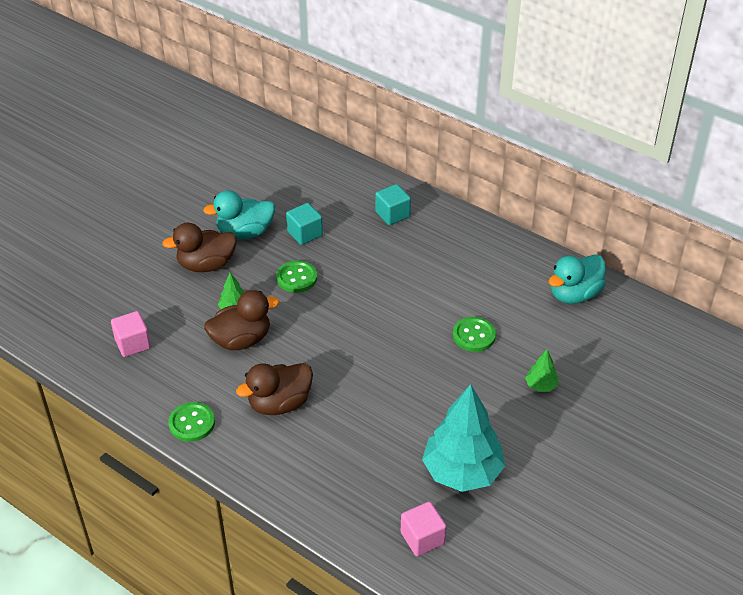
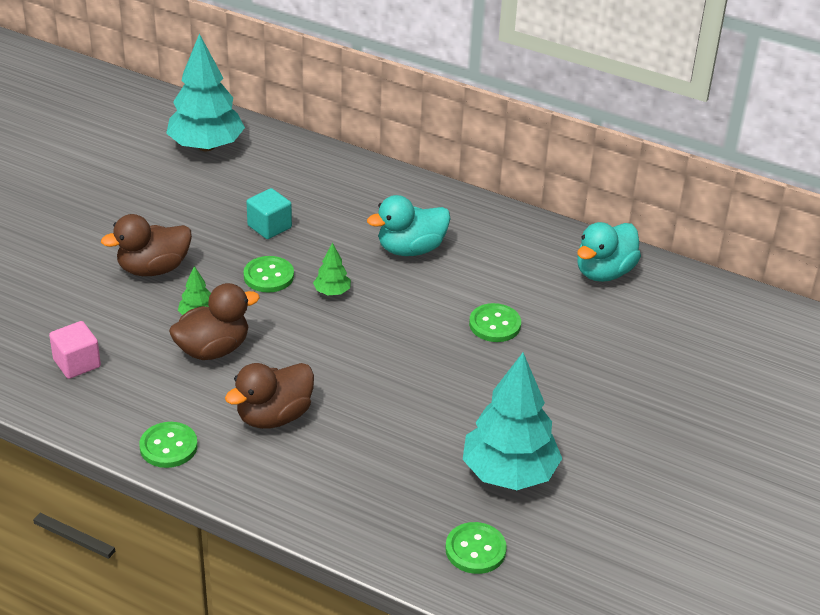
camera: 10 degrees left, 5 degrees down
(245, 232) = (195, 230): turquoise duck -> turquoise duck (410, 249)
(266, 158) = (206, 146): none -> turquoise tree
(392, 214) = (372, 199): turquoise cube -> none
(422, 538) = (475, 550): pink cube -> green button
(541, 386) = (584, 373): green tree -> green tree (332, 292)

